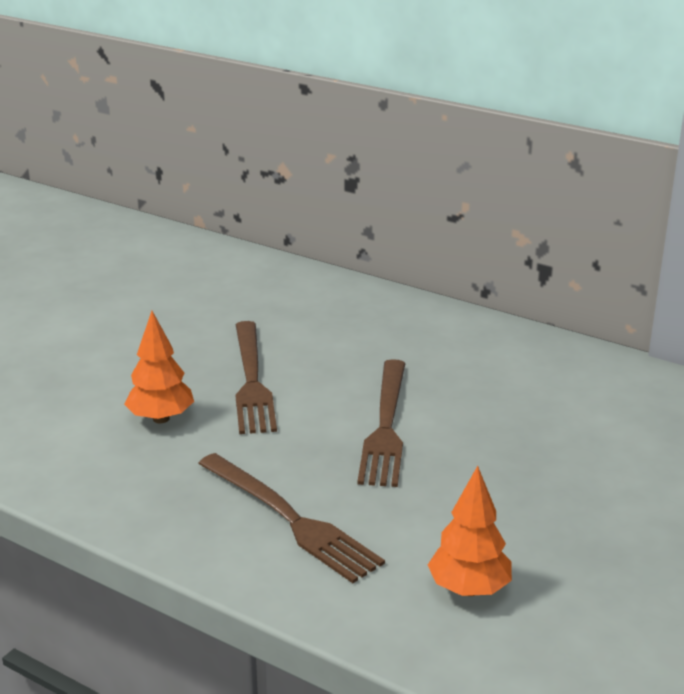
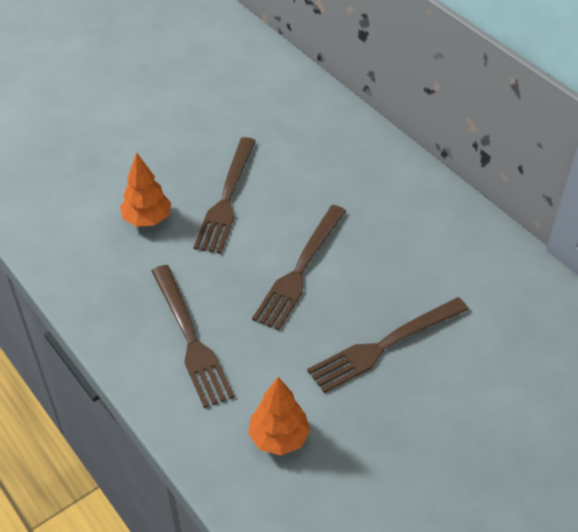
camera: 20 degrees right, 20 degrees up
(534, 472) = (385, 345): none -> brown fork

